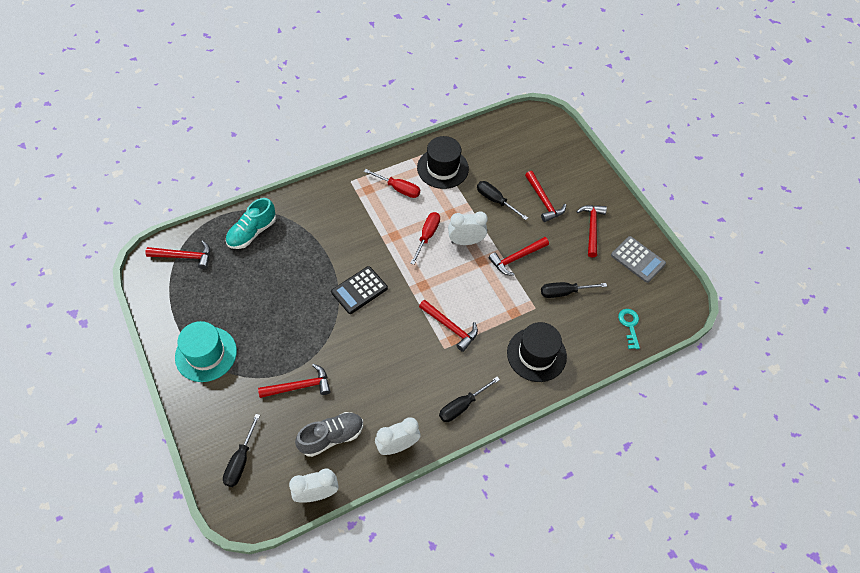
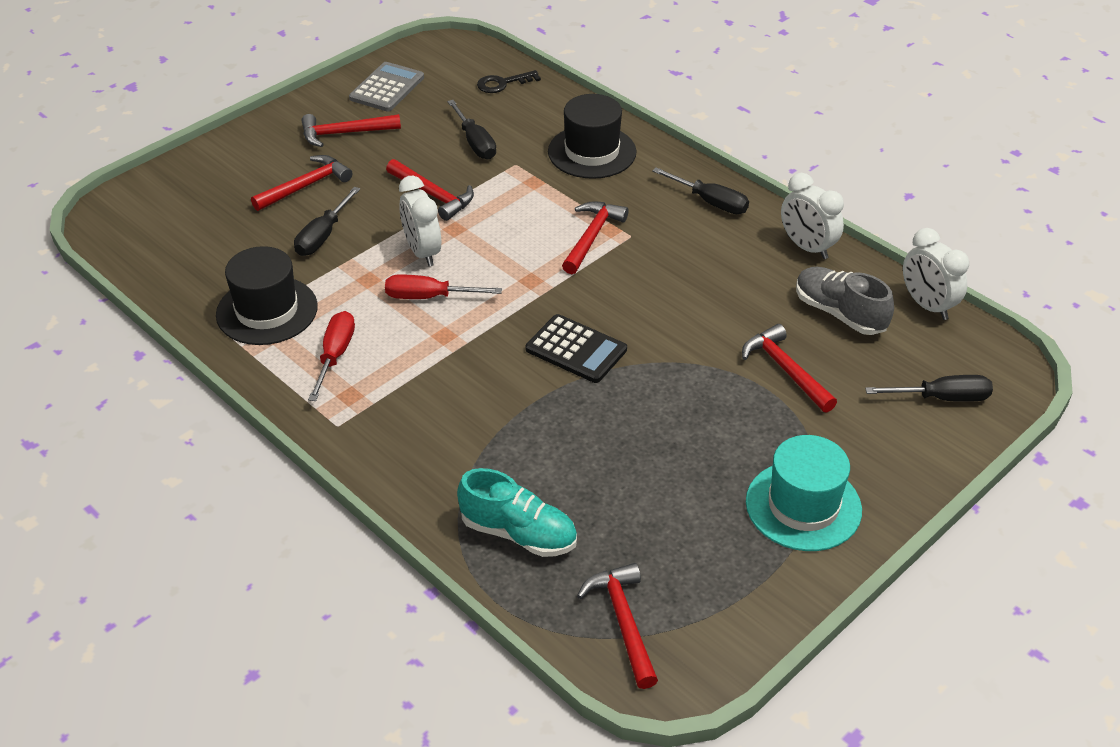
camera: 105 degrees left, 15 degrees down
(629, 325) = (503, 83): turquoise key -> black key

